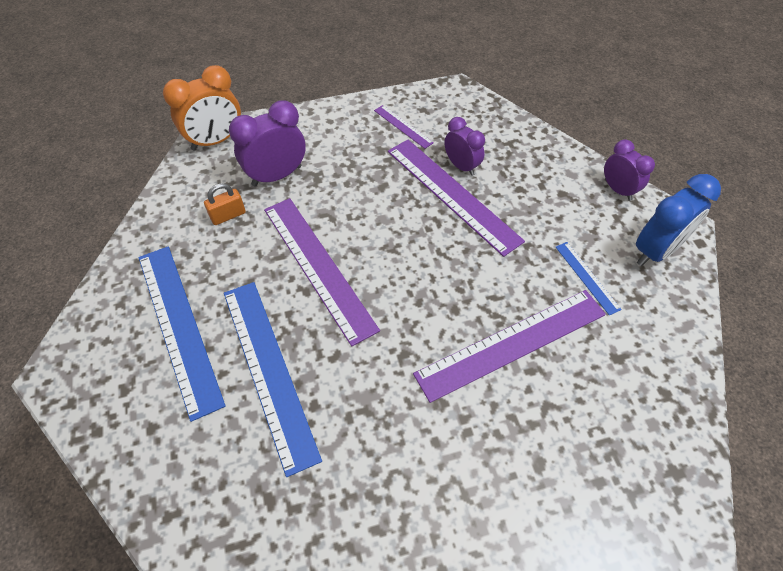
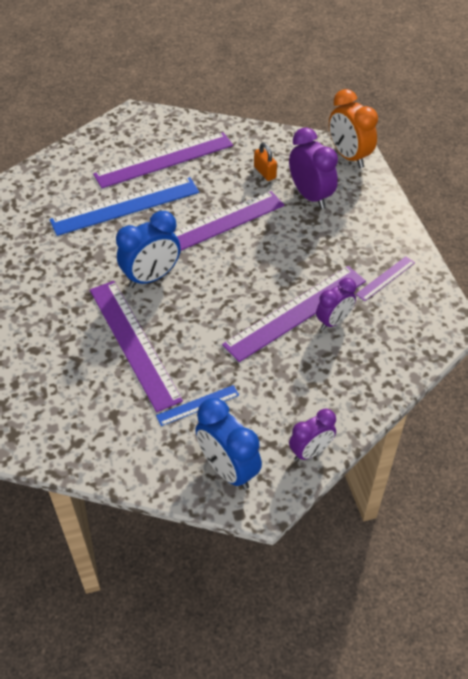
camera: 90 degrees right, 5 degrees down
(179, 326) = (164, 160): blue ruler -> purple ruler
(404, 330) = (151, 277): none -> blue clock

